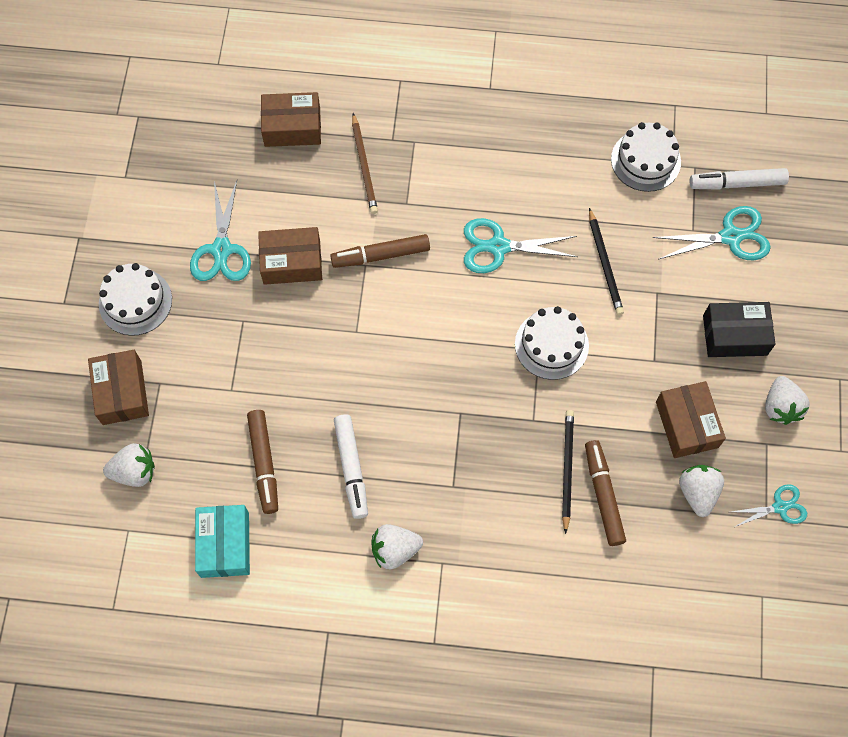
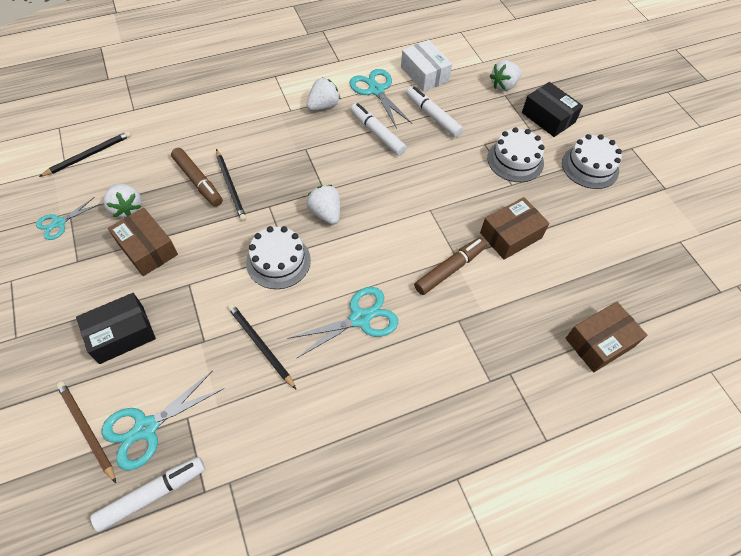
camera: 150 degrees right, 10 degrees down
(122, 392) = (548, 117): brown box -> black box
(221, 250) = (566, 222): turquoise scissors -> turquoise scissors (376, 90)
(225, 545) = (424, 74): turquoise box -> white box
(264, 463) = (433, 116): brown marker -> white marker
(364, 166) = (515, 336): brown pencil -> brown pencil (86, 430)
(645, 160) = (259, 473): white cake -> white cake (515, 160)
(728, 604) = (89, 155): none -> black pencil
(780, 407) = (69, 292): white strawberry -> white strawberry (325, 213)

